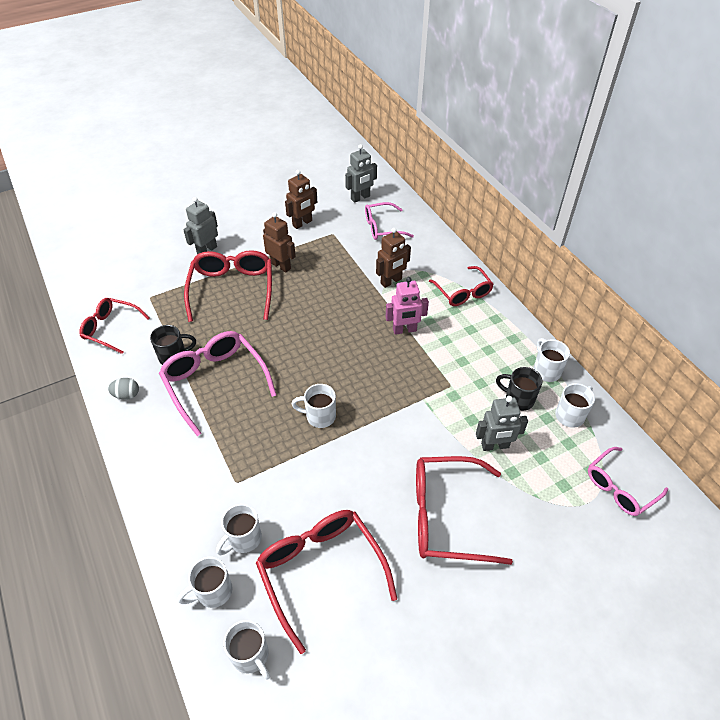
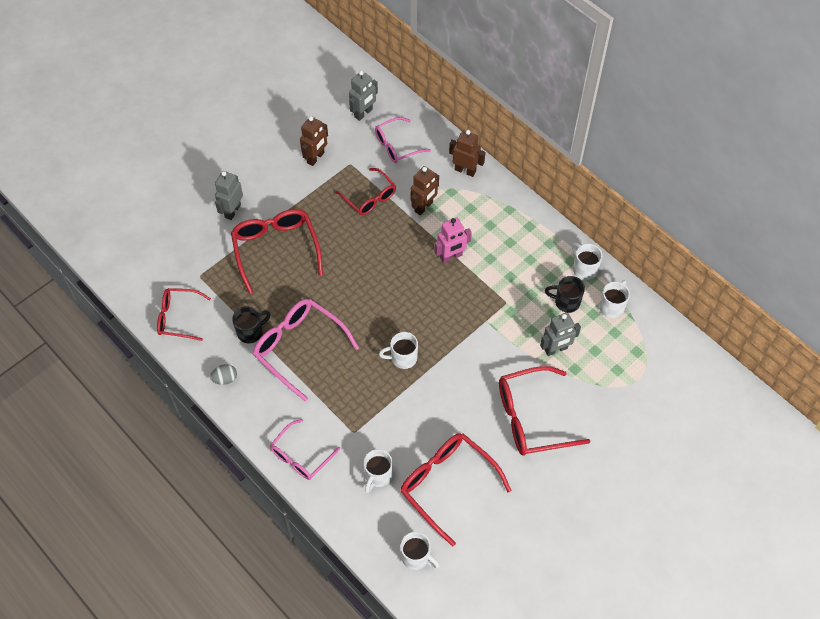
camera: 15 degrees left, 10 degrees up
(213, 592) = (370, 521): white mug -> none
(281, 266) = (313, 212): brown robot -> brown robot (465, 170)
(463, 292) = (493, 204): red glasses -> red glasses (370, 198)
(619, 488) = (661, 361): pink glasses -> pink glasses (300, 456)

